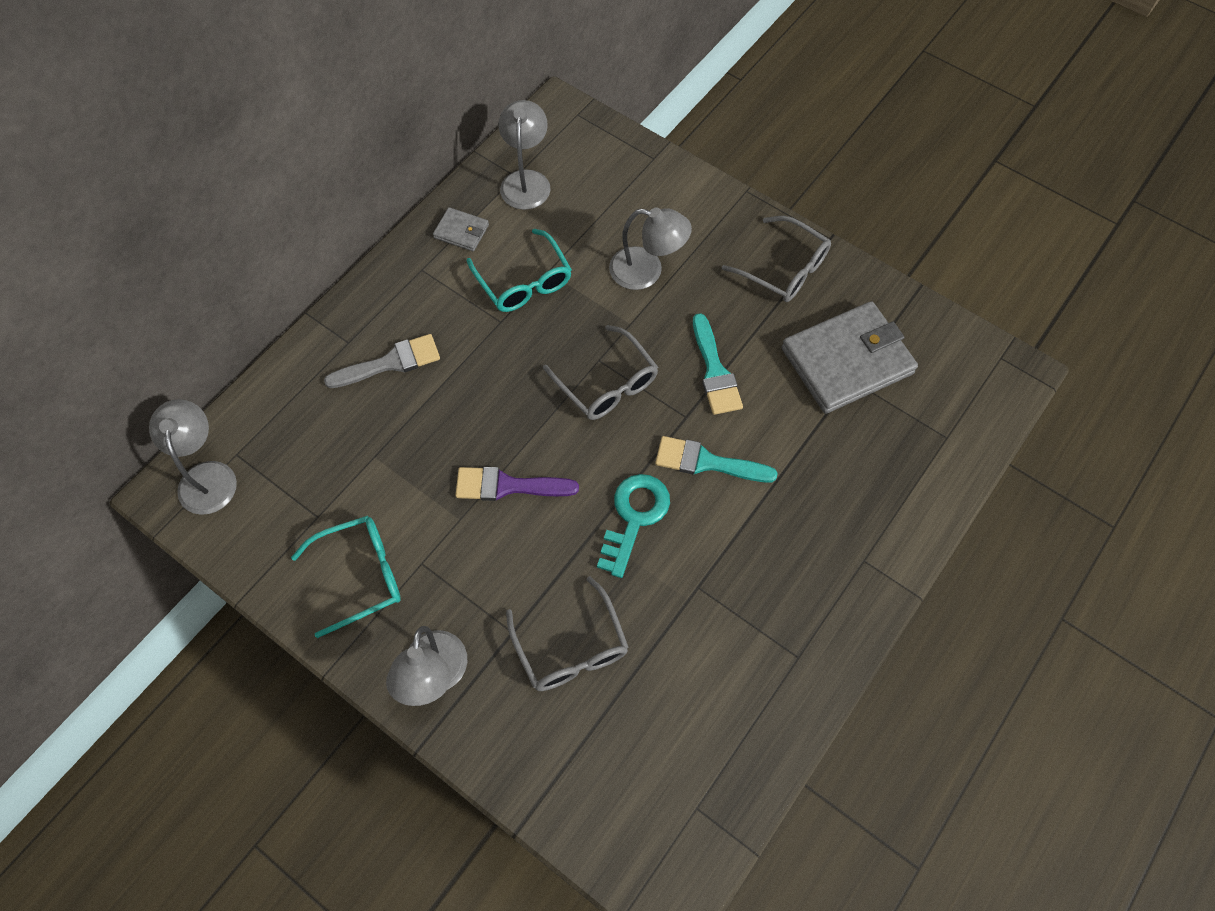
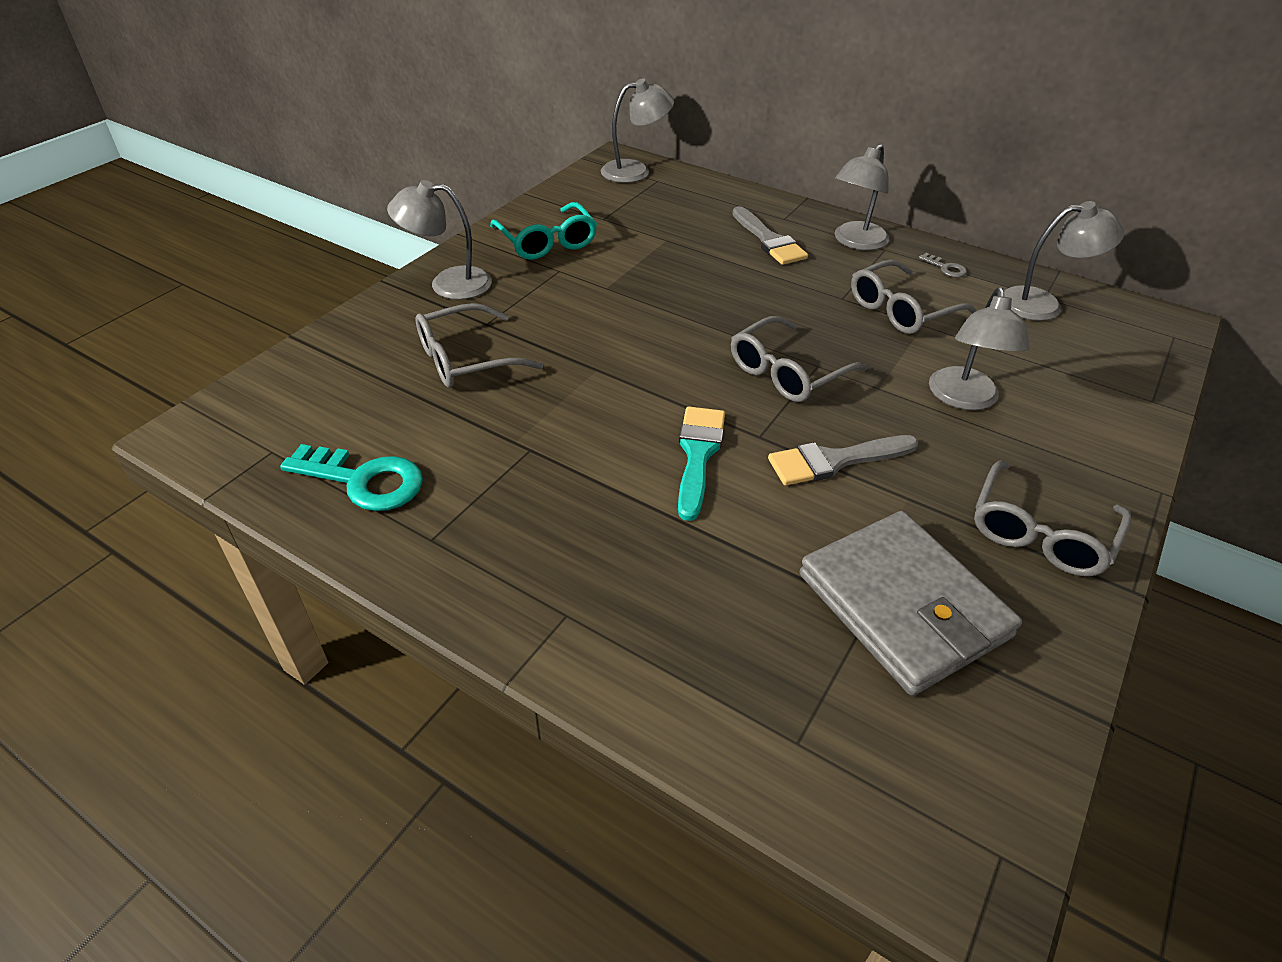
camera: 85 degrees right, 20 degrees down
(405, 290) = (855, 242): none -> grey lamp
(461, 231) = (945, 268): grey wallet -> grey key
(508, 486) = (645, 312): purple brush -> none
(523, 281) = (901, 309): turquoise glasses -> grey glasses
(634, 517) = (616, 397): turquoise key -> turquoise key (363, 480)
(715, 371) = (834, 461): turquoise brush -> grey brush

